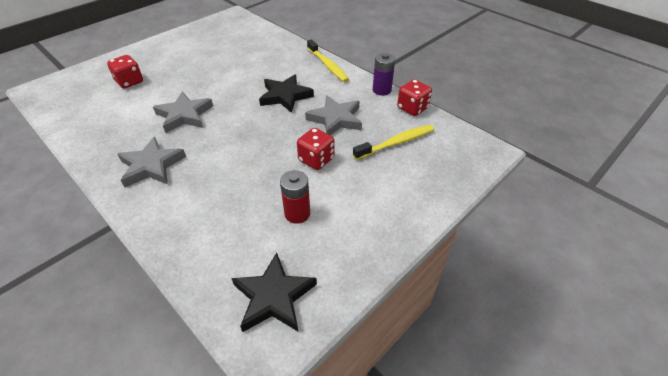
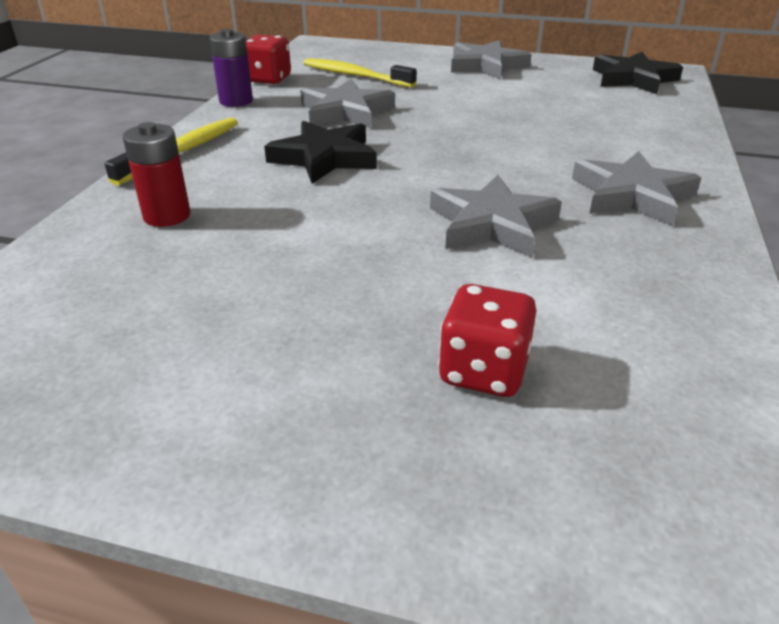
camera: 120 degrees left, 10 degrees down
(297, 213) = (538, 92): red battery -> red battery (167, 216)
(316, 160) = (445, 103): red dice -> none
(374, 218) = (486, 65): none -> grey star

